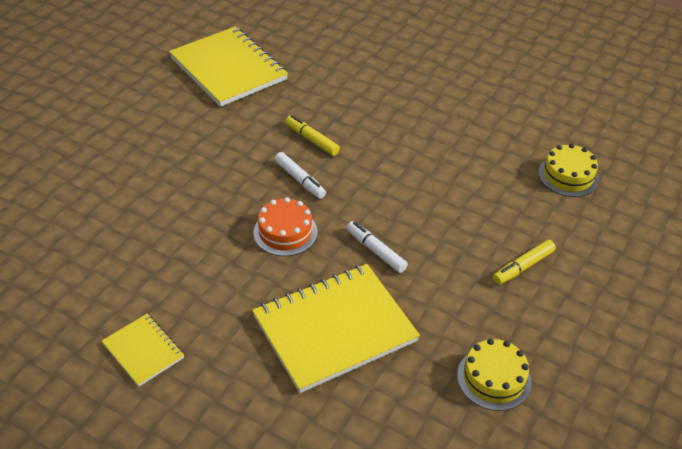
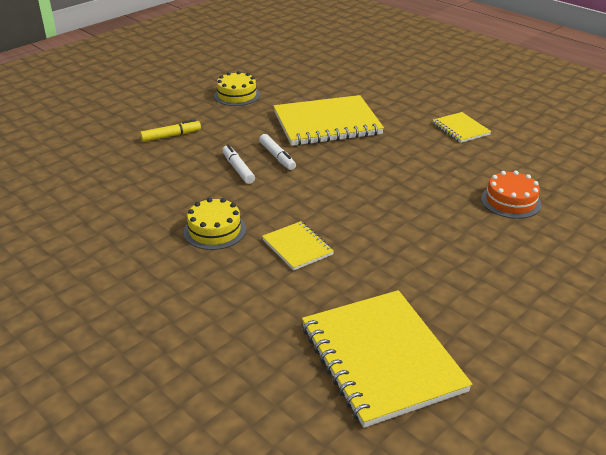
camera: 165 degrees left, 10 degrees down
(285, 232) = (347, 177): orange cake -> orange cake (510, 201)
(300, 180) = (322, 212): white marker -> white marker (238, 169)
(312, 140) = (297, 247): yellow marker -> yellow notebook
(568, 176) = (71, 184): yellow cake -> yellow cake (214, 230)

